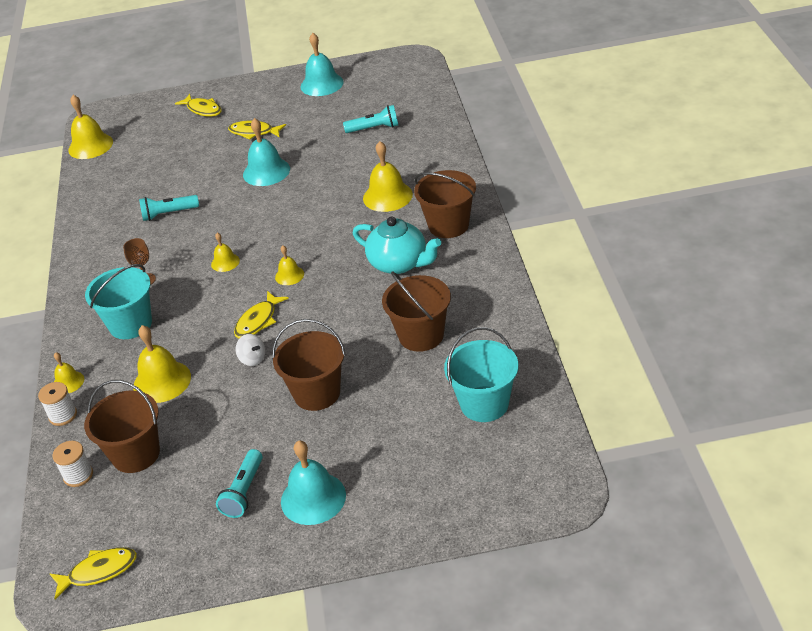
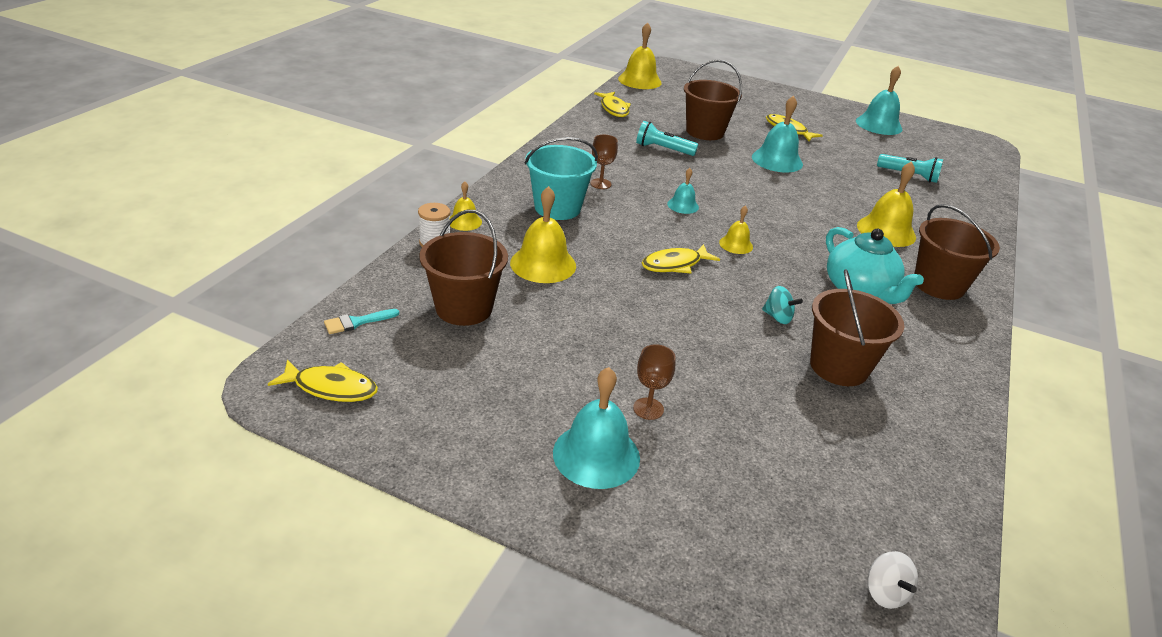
camera: 25 degrees right, 5 degrees down
(68, 515) = (357, 322): none -> turquoise brush
(78, 475) = (399, 296): white spool -> none
(203, 110) = (754, 97): yellow fish -> yellow fish (613, 109)
(225, 262) = (683, 205): yellow bell -> turquoise bell
(244, 491) = (531, 403): turquoise flashlight -> none
(252, 359) = (643, 292): white spinning top -> white spinning top (885, 593)
(317, 393) = (682, 357): brown bucket -> brown bucket (705, 132)
(322, 445) = (648, 409): none -> brown goblet
(358, 321) = (778, 317): none -> turquoise spinning top
(484, 404) = (871, 478): turquoise bucket -> none

